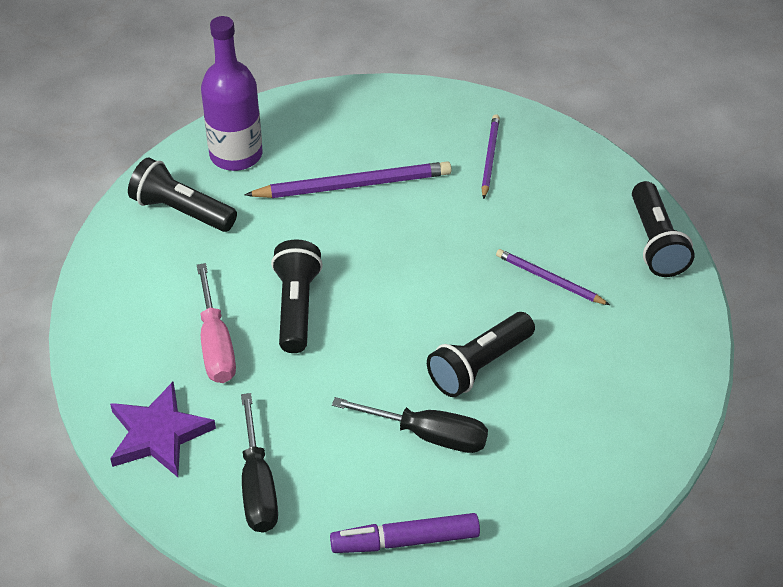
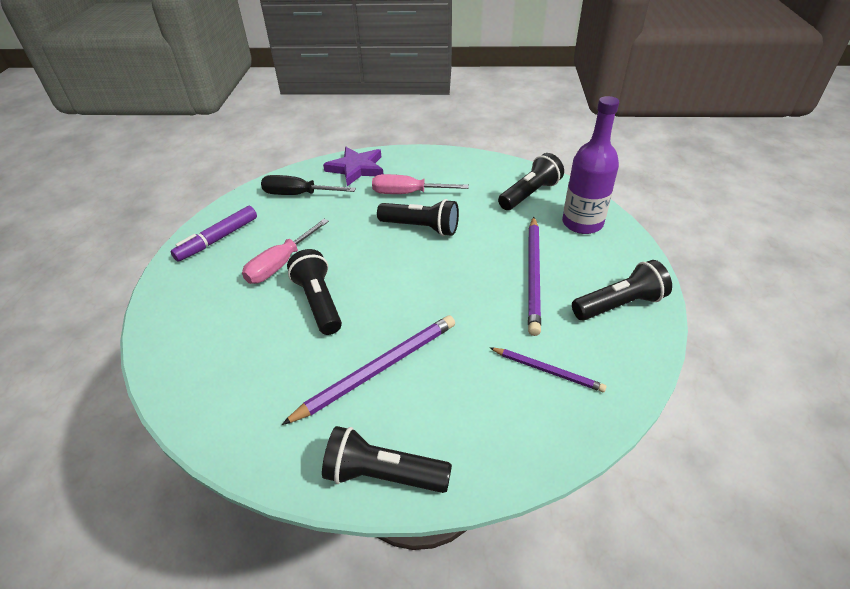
camera: 110 degrees right, 5 degrees down
(375, 116) = (619, 305): none -> black flashlight
(405, 541) = (218, 239): purple marker -> purple marker turned 150 degrees counterclockwise
(428, 435) = (281, 264): black screwdriver -> pink screwdriver
(549, 279) = (378, 369): purple pencil -> purple pencil, size x1.72

